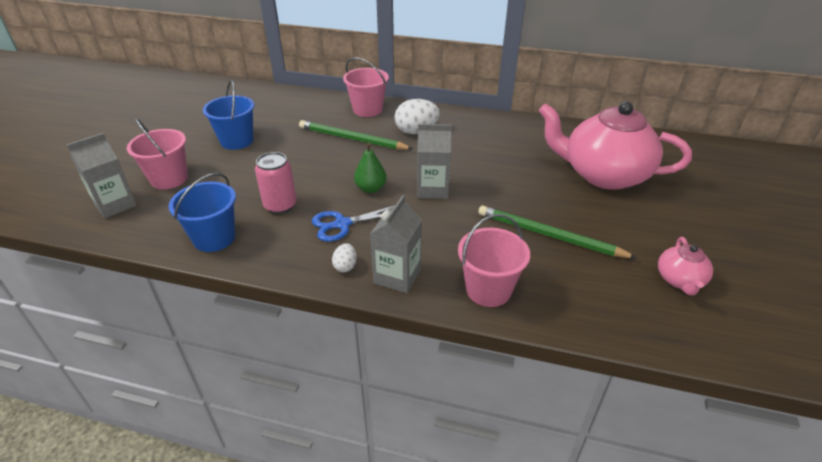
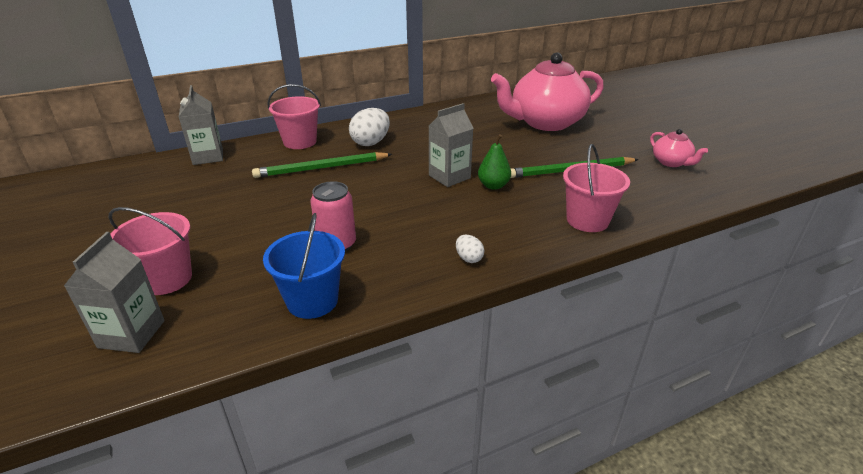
camera: 40 degrees left, 5 degrees down
(237, 141) = (197, 214): blue bucket -> none
(342, 224) = (417, 232): blue scissors -> none
(370, 188) = (399, 197): green pear -> green pear (493, 186)
(397, 276) = (517, 244): grey carton -> grey carton (208, 157)

